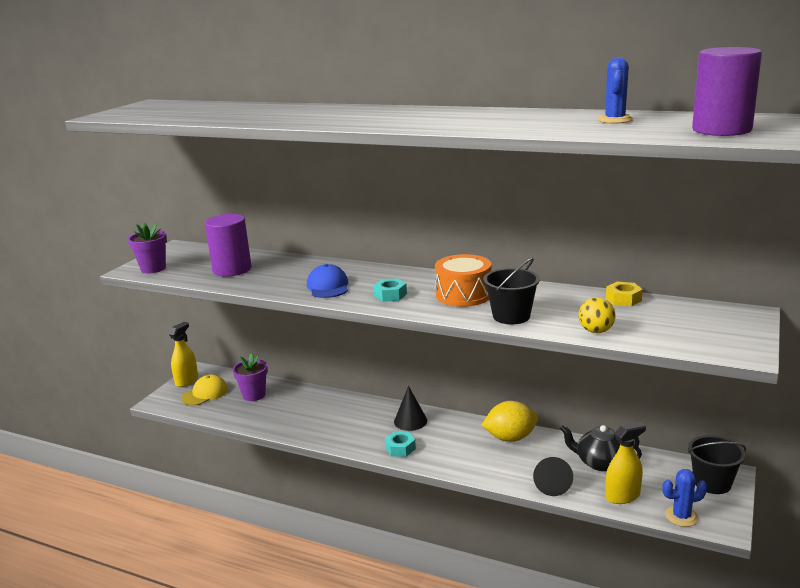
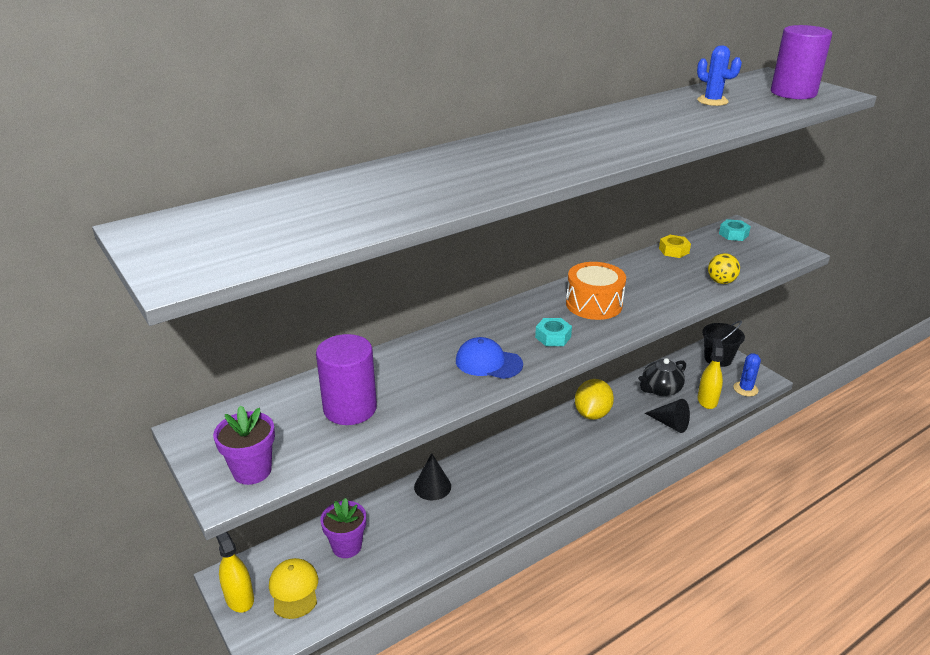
camera: 60 degrees left, 10 degrees up
(400, 448) = (554, 480): turquoise nut -> turquoise nut (733, 234)
(410, 421) = (514, 455): black cone -> black cone (432, 486)
(511, 316) = (661, 301): black bucket -> none

